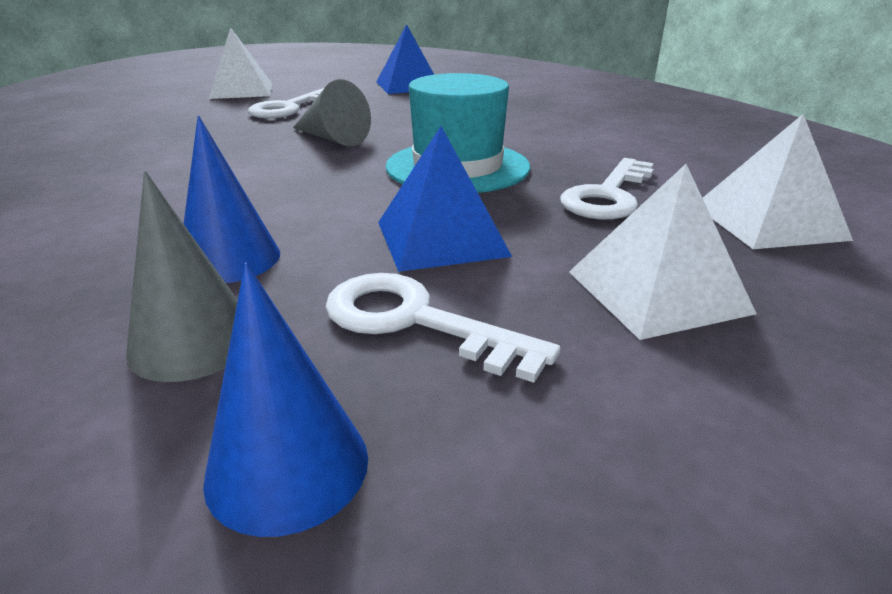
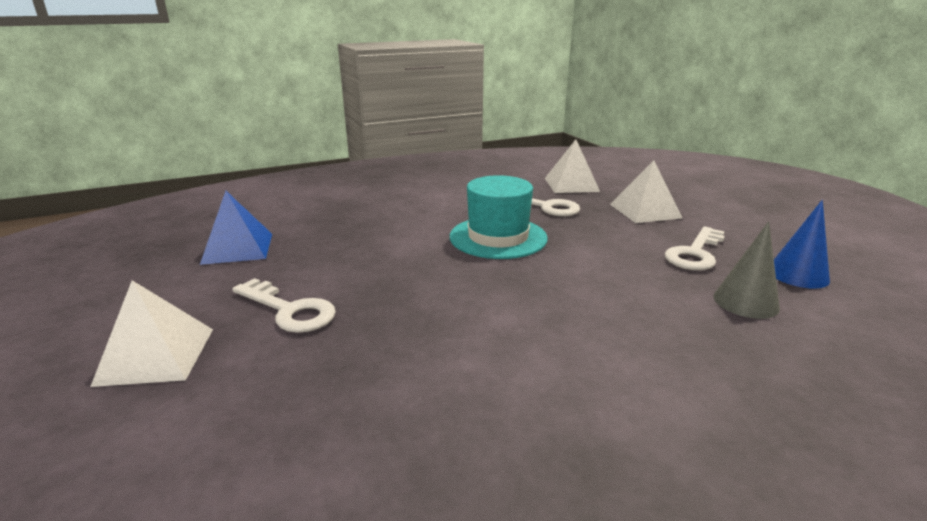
camera: 85 degrees left, 5 degrees down
(230, 259) = (660, 302): blue cone -> none
(332, 138) = (418, 281): grey cone -> none
(441, 238) = (610, 246): blue pyramid -> none

